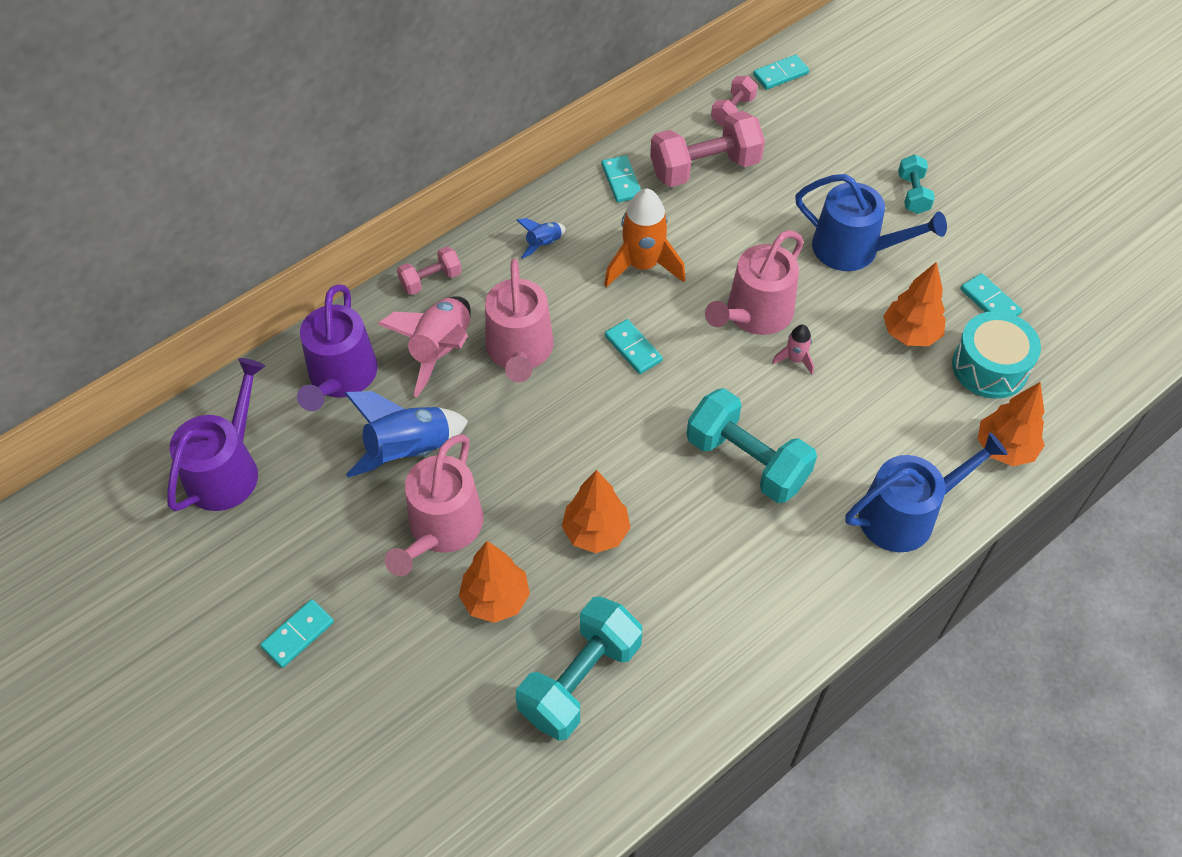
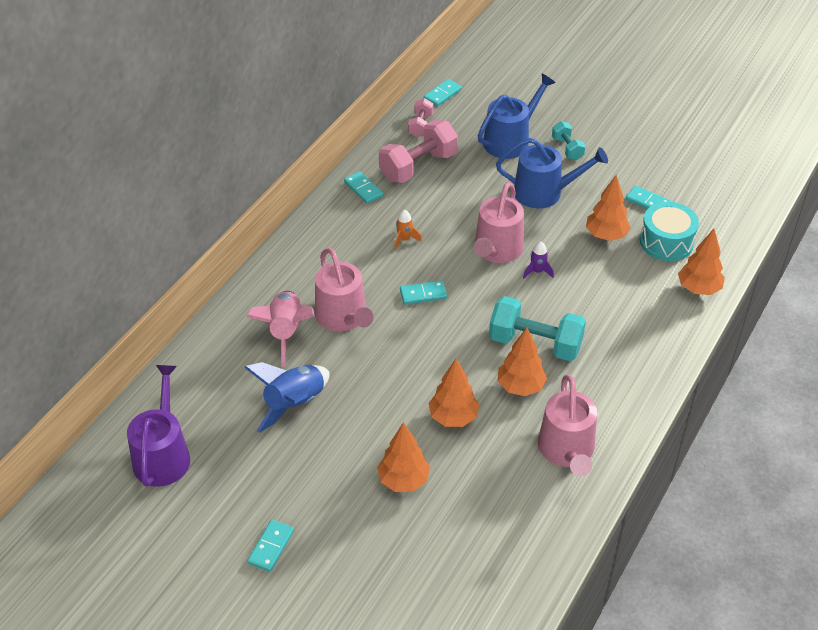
camera: 20 degrees left, 10 degrees down
(341, 377) = (219, 370): purple watering can -> none
(431, 280) = (255, 288): pink dumbbell -> none
(442, 528) = (343, 447): pink watering can -> pink watering can (567, 450)
(543, 244) = (327, 244): blue rocket -> none
(580, 680) = (487, 513): turquoise dumbbell -> none
(633, 348) = (423, 294): turquoise domino -> turquoise domino turned 45 degrees counterclockwise
(642, 265) = (404, 239): orange rocket -> orange rocket, size x0.50
(701, 516) = (520, 386): none -> orange tree
(795, 359) = (537, 271): pink rocket -> purple rocket
(905, 514) = (654, 346): blue watering can -> blue watering can (510, 140)

